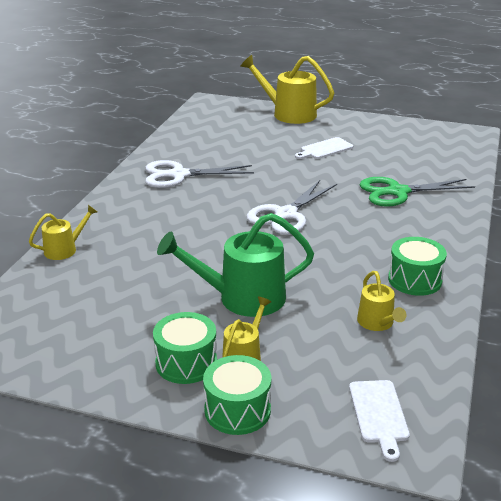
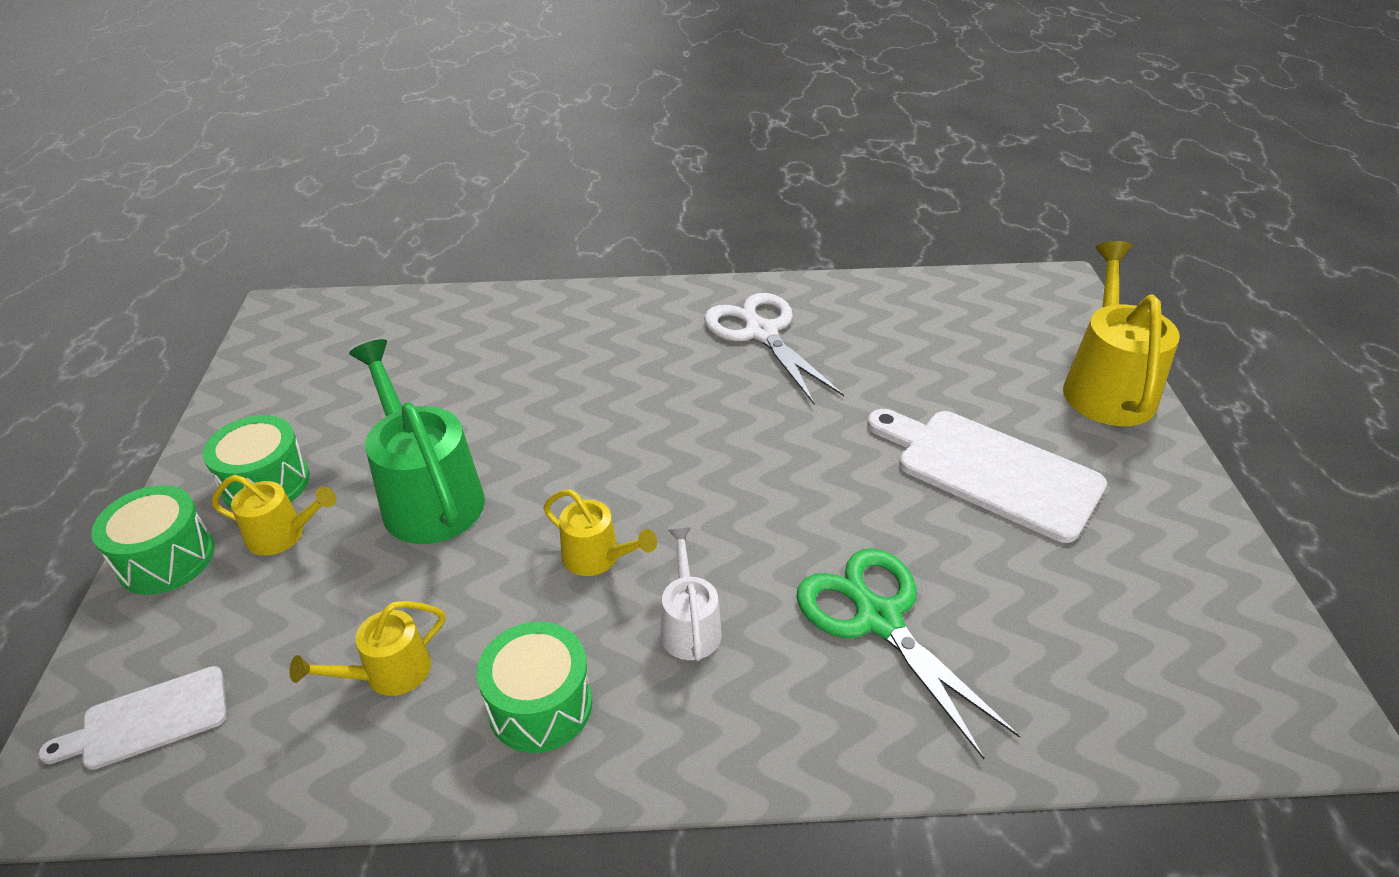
camera: 70 degrees right, 10 degrees up
(65, 249) = (504, 305): yellow watering can -> yellow watering can (598, 558)
(286, 214) = (698, 480): white scissors -> none
(325, 149) = (990, 470): white cutting board -> white cutting board, size x1.79
(382, 234) = (689, 625): none -> white watering can

